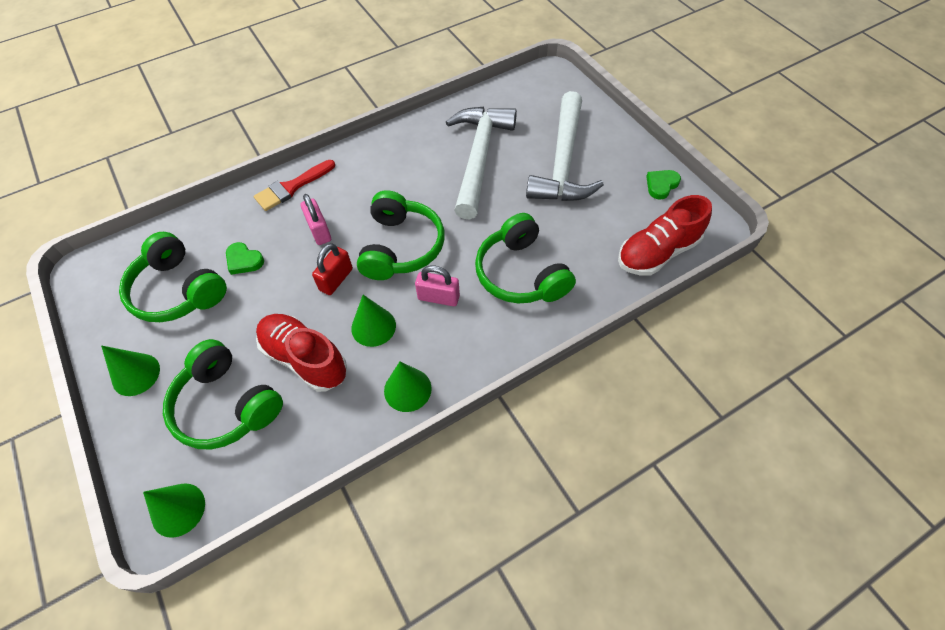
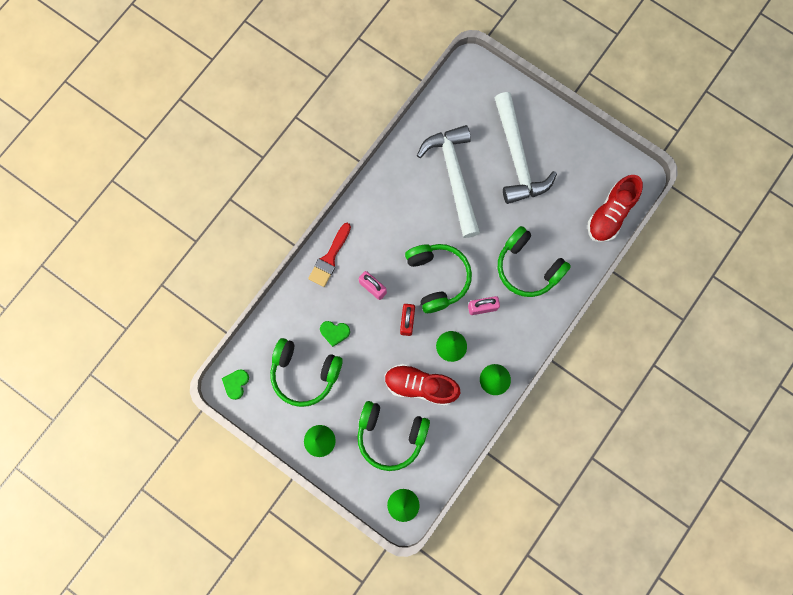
camera: 25 degrees left, 20 degrees up
(661, 185) = (594, 153): green heart -> green heart (236, 383)

